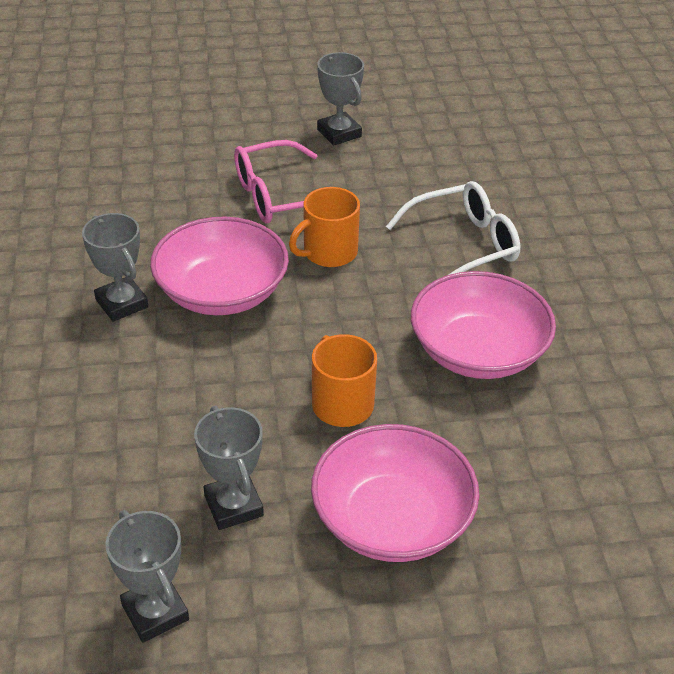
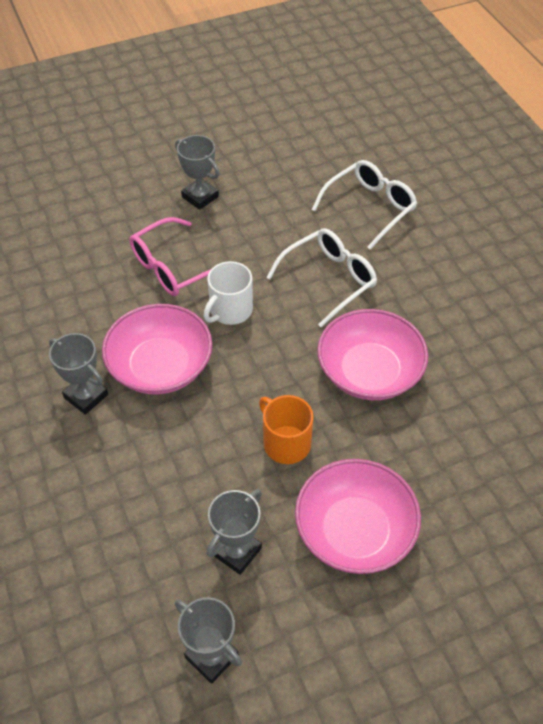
camera: 15 degrees left, 10 degrees up
(233, 506) = (237, 551): grey trophy -> grey trophy turned 75 degrees clockwise
(329, 252) = (230, 310): orange mug -> white mug
(543, 181) = (369, 208): none -> white glasses

